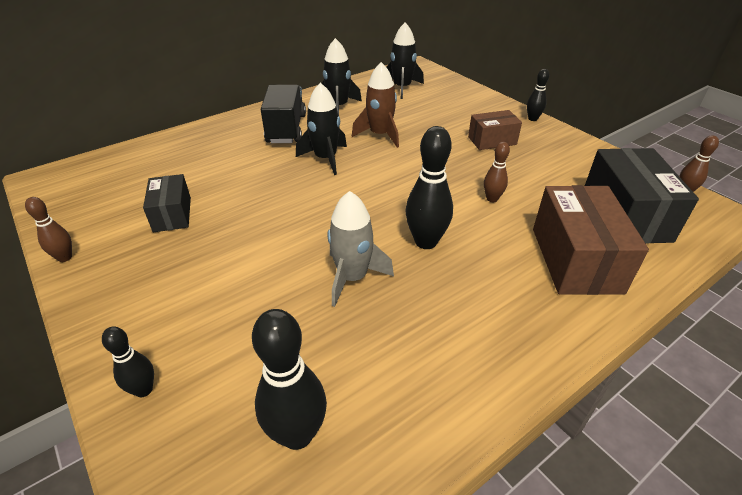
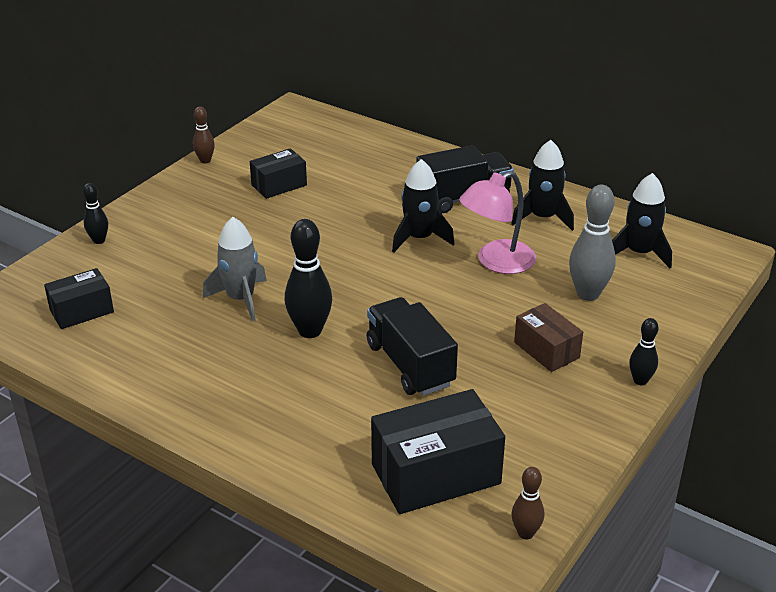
camera: 70 degrees right, 5 degrees down
(297, 434) = (82, 311): black bowling pin -> black box
(380, 135) = (496, 262): brown rocket -> pink lamp
(436, 113) = (588, 294): none -> grey bowling pin
(492, 199) = (410, 365): brown bowling pin -> black truck
(575, 259) = (329, 434): brown box -> none

